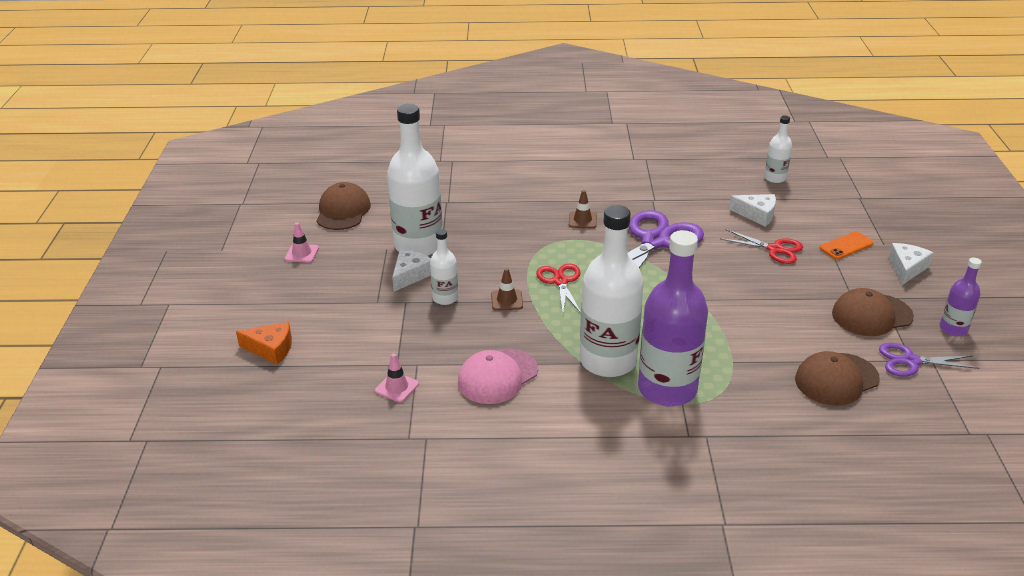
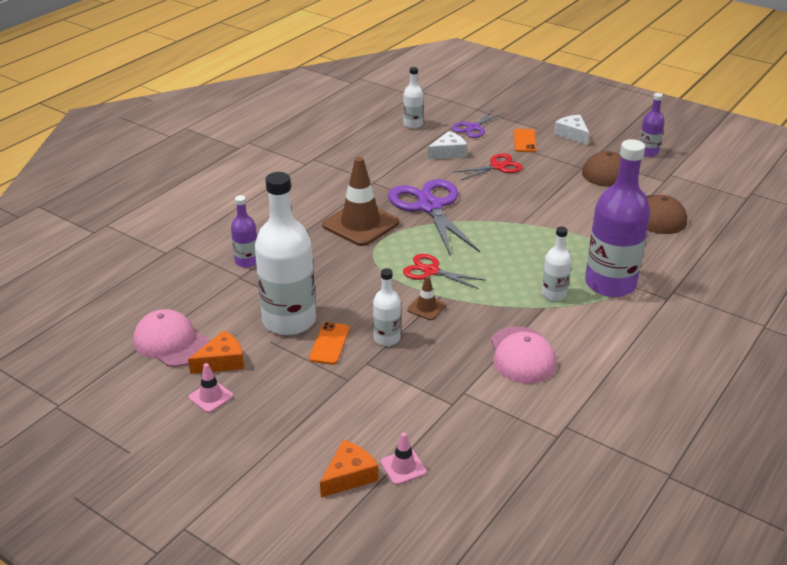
camera: 55 degrees left, 0 degrees up
(343, 211) = (171, 342): brown cap -> pink cap
(343, 240) = (222, 361): none -> orange cheese
(397, 387) = (485, 416): pink traffic cone -> pink traffic cone (403, 467)
(410, 275) = (329, 344): white cheese -> orange phone
(469, 195) = (247, 261): none -> purple bottle
(582, 220) = (360, 224): brown traffic cone -> brown traffic cone, size x2.18
(608, 361) = (554, 294): white bottle -> white bottle, size x0.49
(910, 361) = (665, 182): purple scissors -> purple scissors (473, 128)

